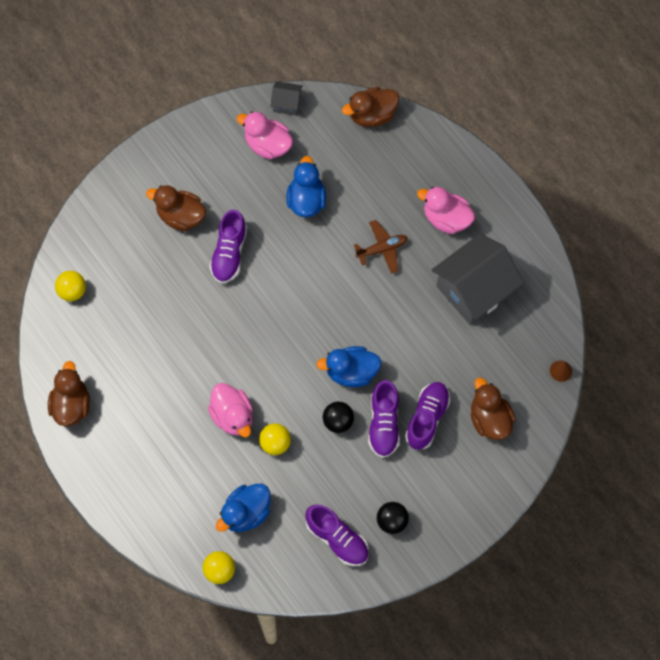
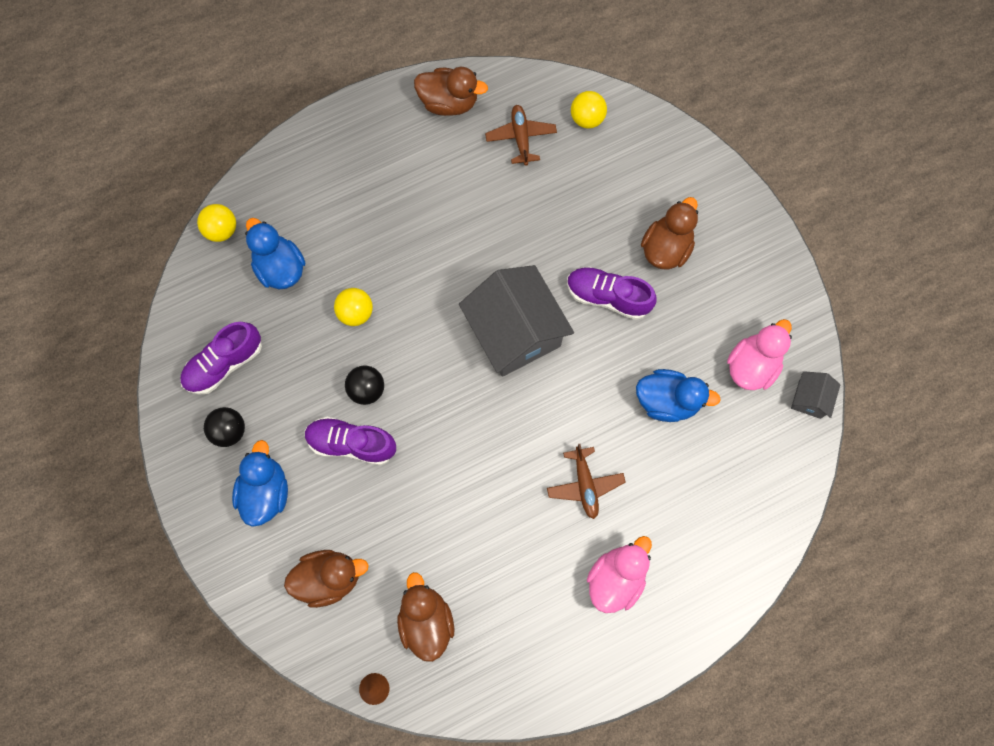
camera: 100 degrees right, 5 degrees up
(97, 341) = (521, 138): none -> brown plane
(233, 416) = (399, 270): pink duck -> none
(351, 372) = (426, 416): blue duck -> blue duck (266, 492)
(372, 115) = (781, 507): brown duck -> brown duck (426, 620)
(427, 418) = (347, 498): purple shoe -> none
(474, 290) = (508, 595): grey house -> grey house (515, 332)

